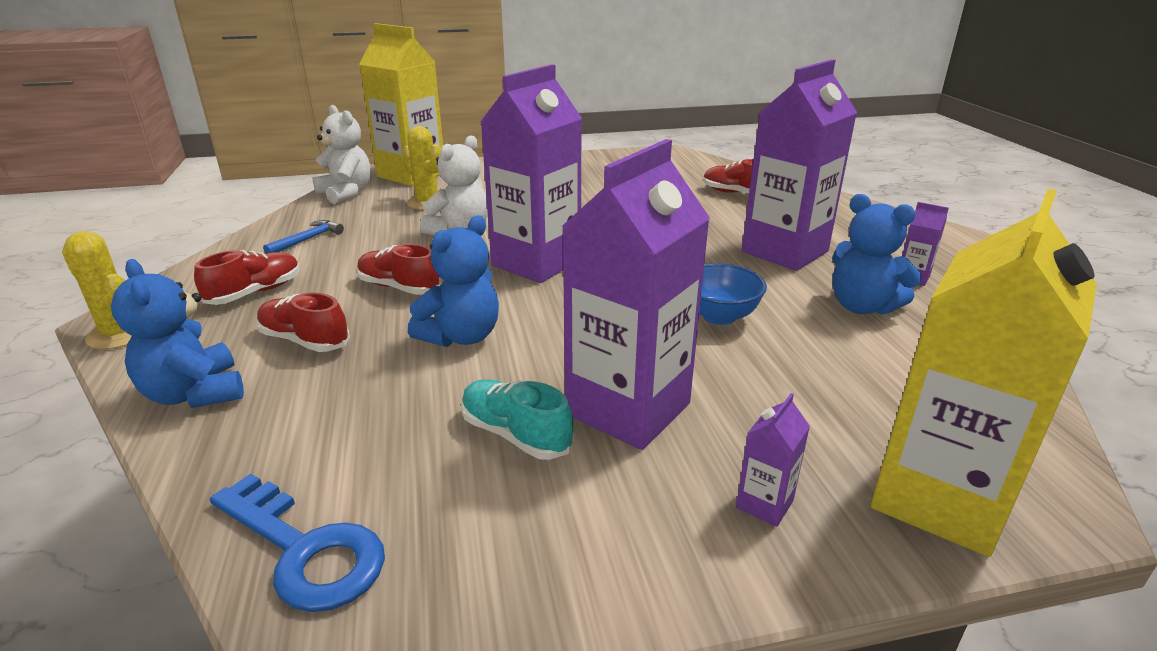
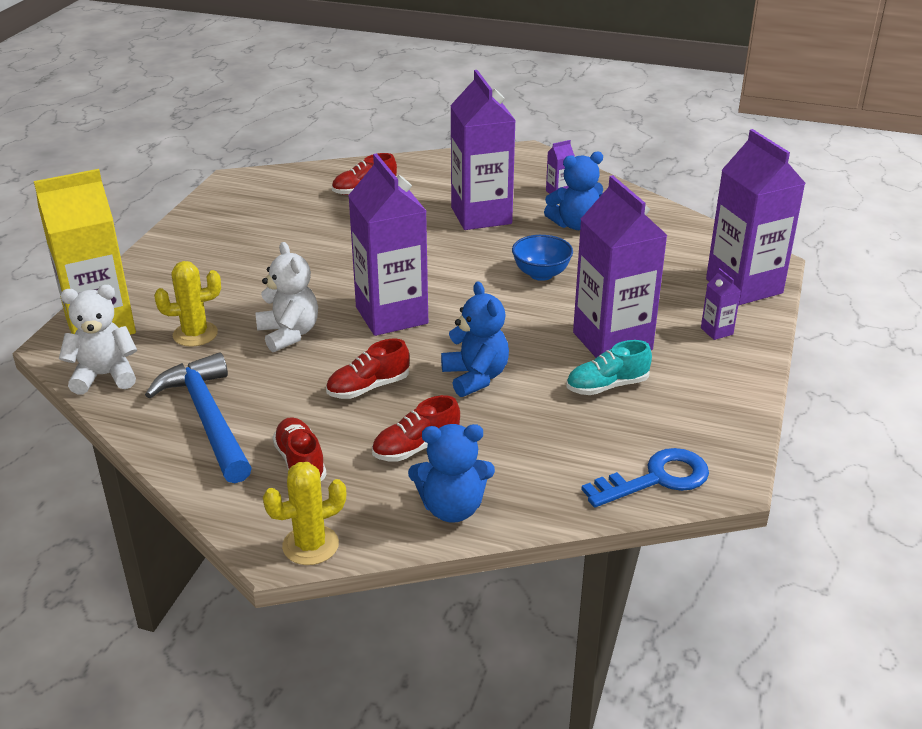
camera: 60 degrees left, 5 degrees up
(307, 240) = (208, 418): blue hammer -> blue hammer, size x2.18
(939, 499) = (744, 286): yellow carton -> purple carton

